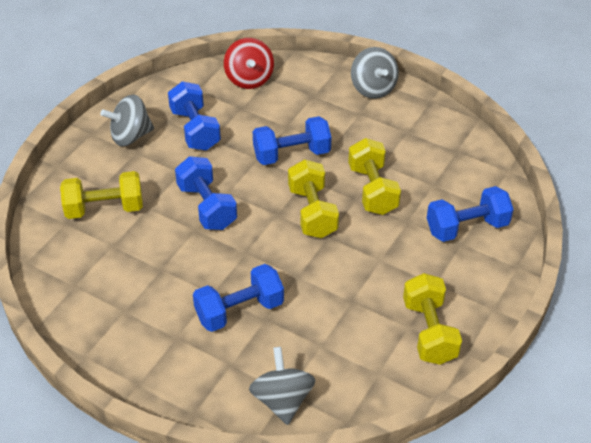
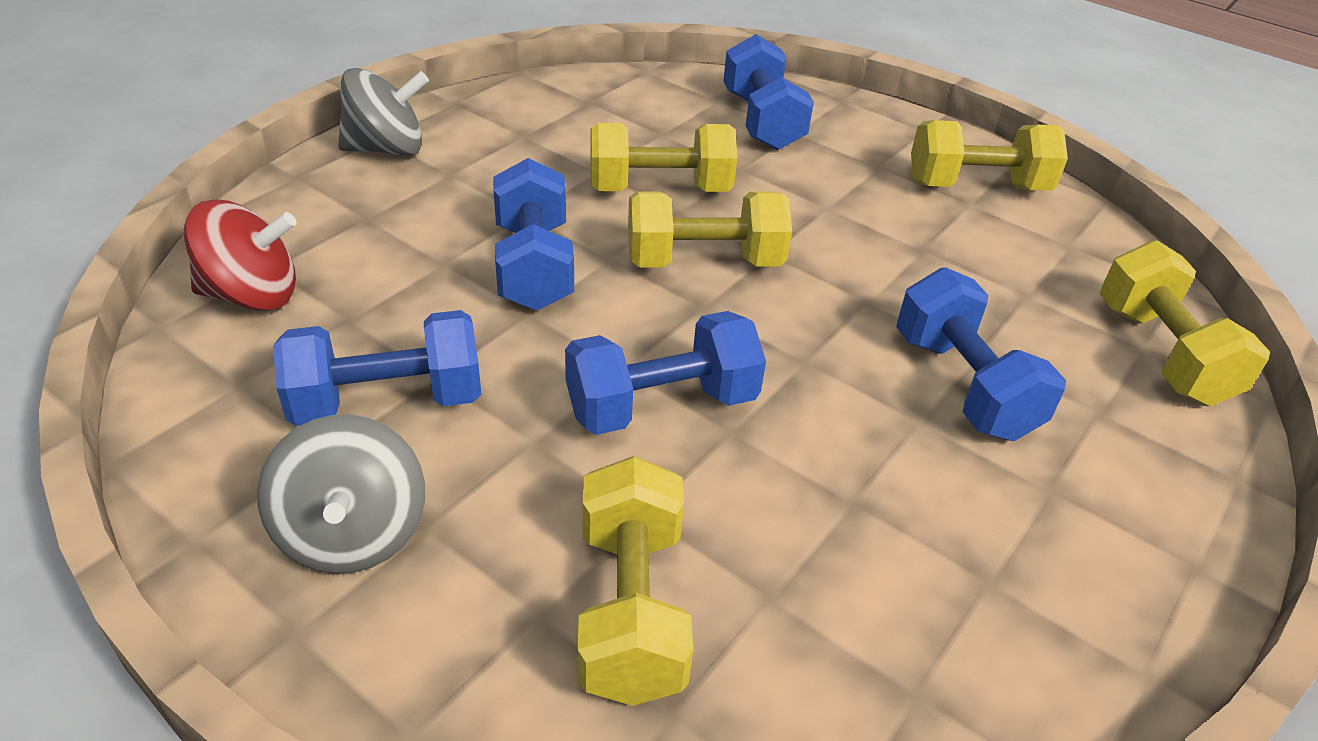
camera: 85 degrees left, 5 degrees down
(282, 400) = (1161, 354): grey spinning top -> yellow dumbbell

